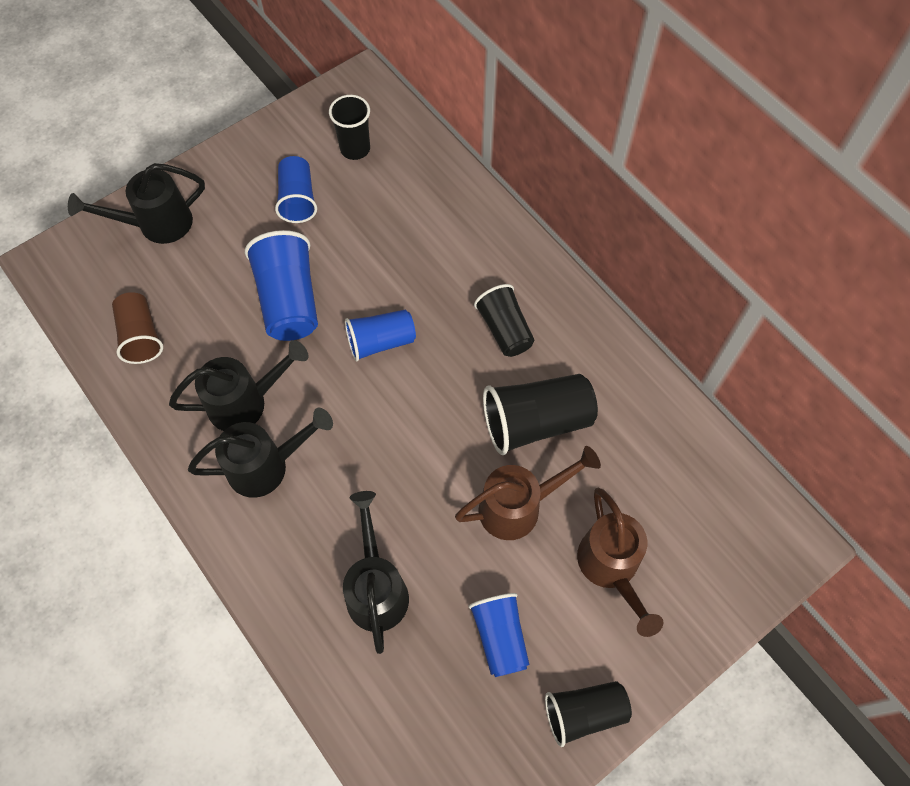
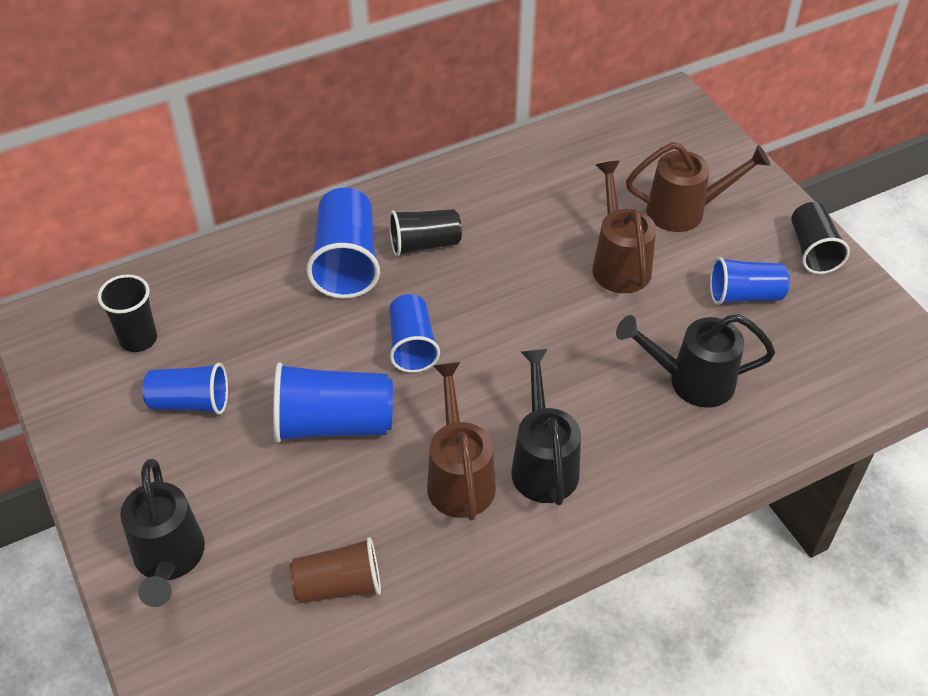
camera: 80 degrees left, 15 degrees down
(245, 402) = (459, 477): black watering can -> brown watering can
(469, 272) = (346, 262): none -> blue cup
(536, 422) = (533, 237): black cup -> none

